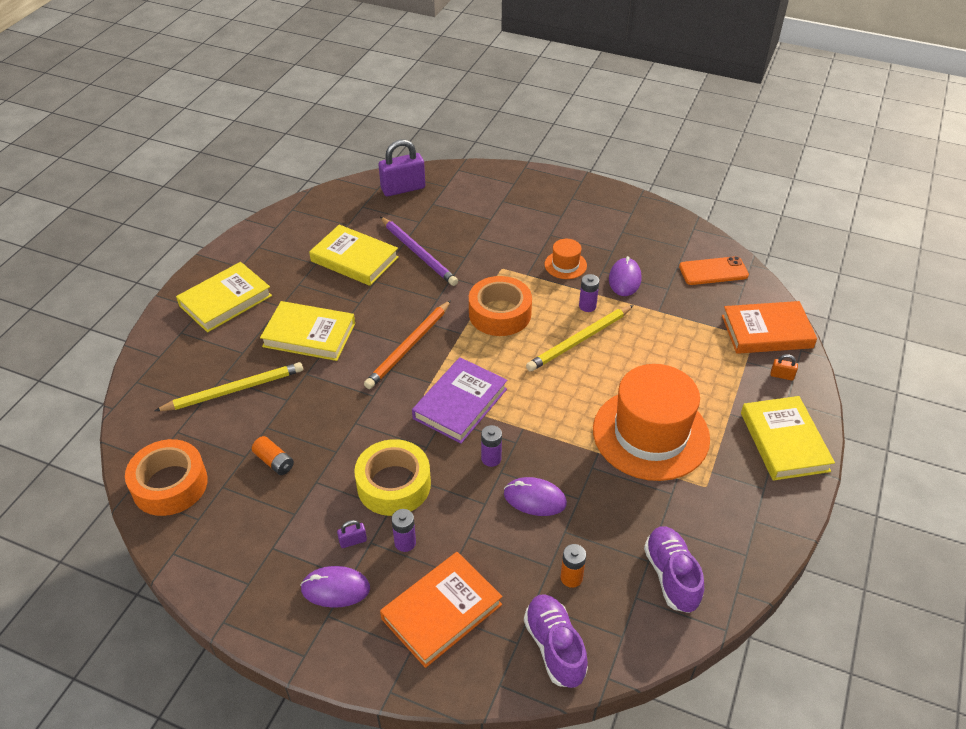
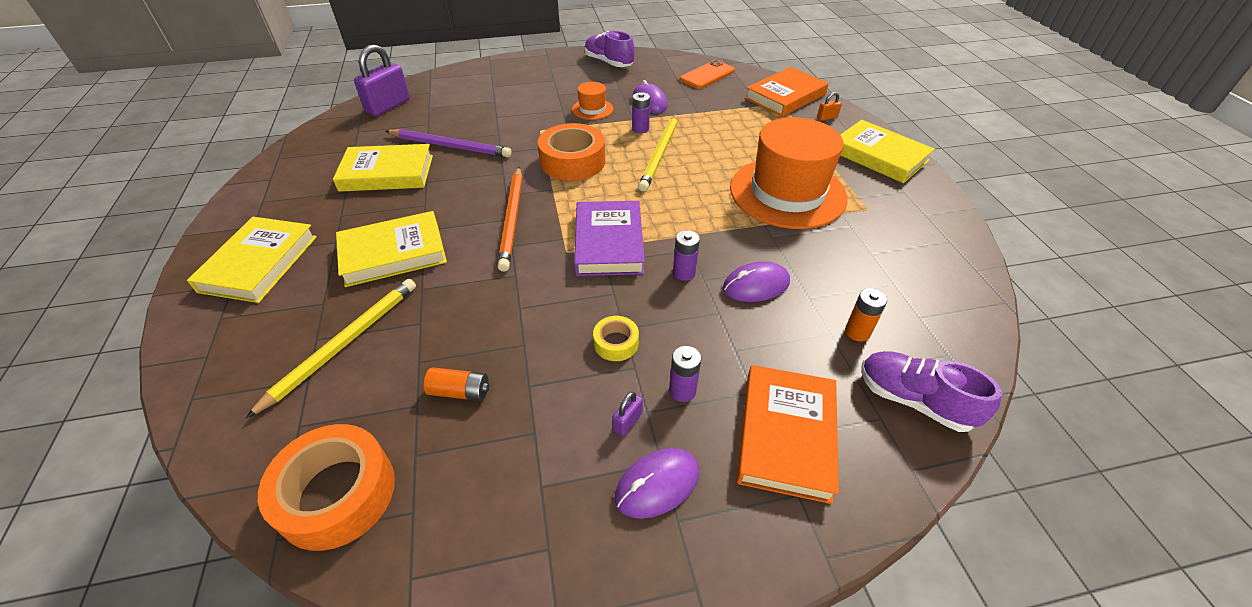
camera: 35 degrees left, 0 degrees up
(394, 485) = (616, 343): yellow tape -> yellow tape, size x0.50
(671, 576) = (924, 285): purple shoe -> purple shoe (608, 63)

